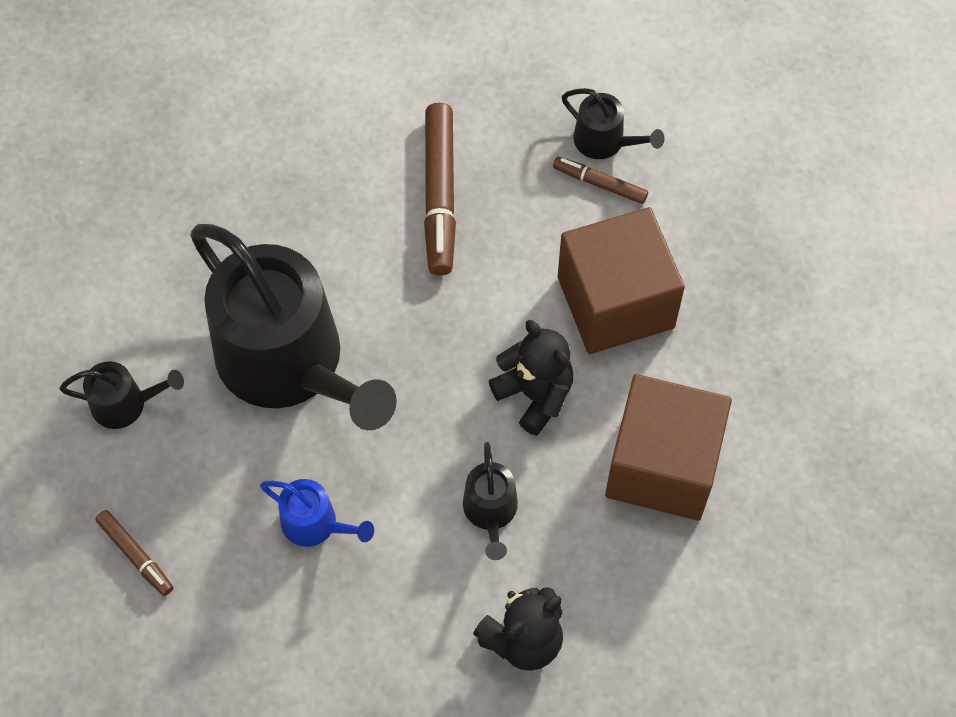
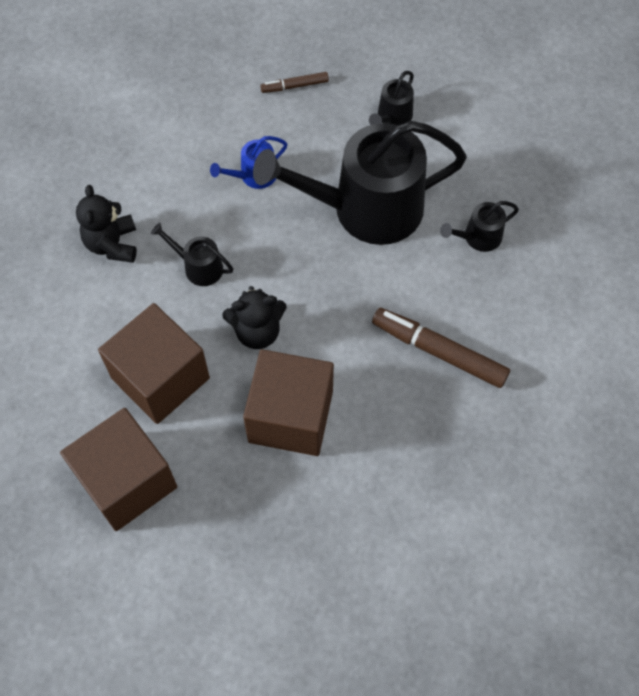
camera: 120 degrees right, 0 degrees up
(600, 184) = (388, 460): brown marker -> none
(604, 141) = (422, 483): black watering can -> black watering can (478, 237)
(803, 426) = (127, 481): none -> brown cube

